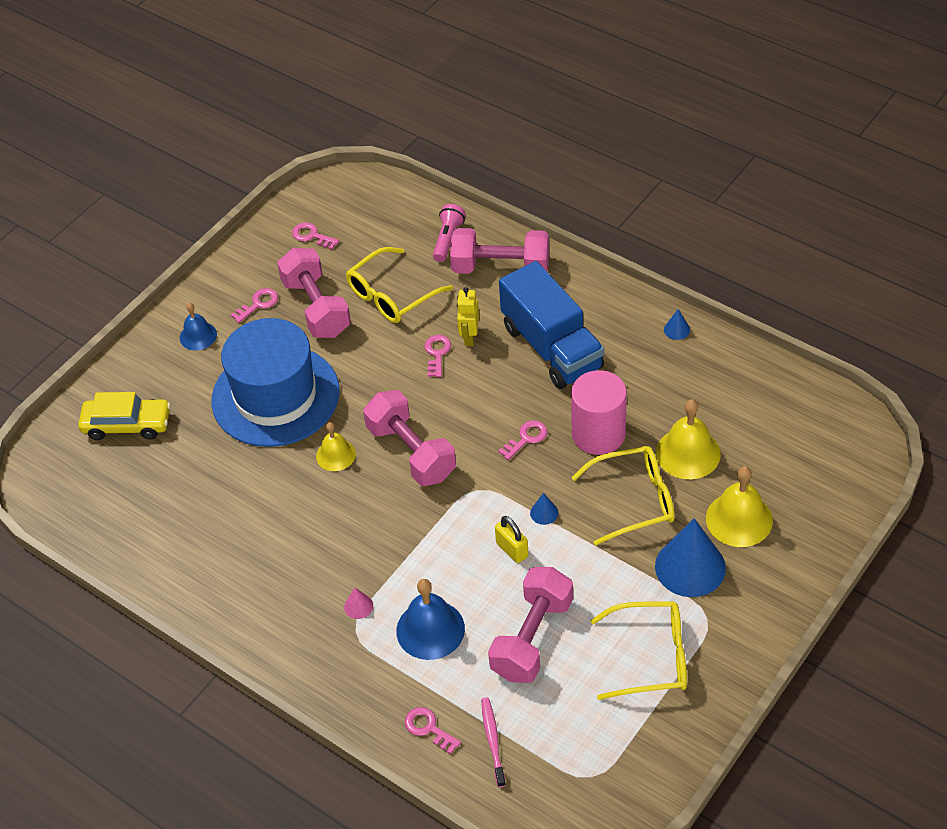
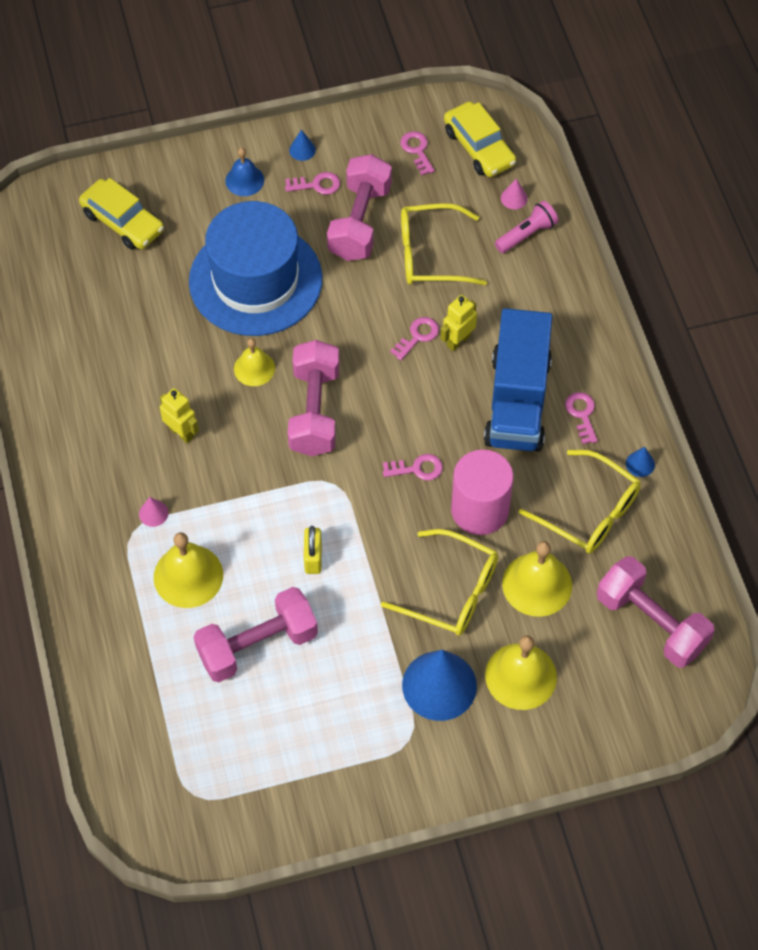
camera: 35 degrees right, 10 degrees up
(323, 536) = (181, 433): none -> yellow robot
(356, 206) = (479, 147): none -> yellow car
(415, 222) = (514, 198): none -> pink cone
(428, 728) = (112, 656): pink key -> pink key (582, 414)
(430, 629) = (188, 576): blue bell -> yellow bell
(493, 741) = (149, 705): pink toothbrush -> none
(501, 267) = (546, 294): pink dumbbell -> pink dumbbell (651, 622)
(544, 513) = (368, 545): blue cone -> blue cone (302, 150)
(651, 657) = (333, 736): yellow glasses -> yellow glasses (590, 512)

